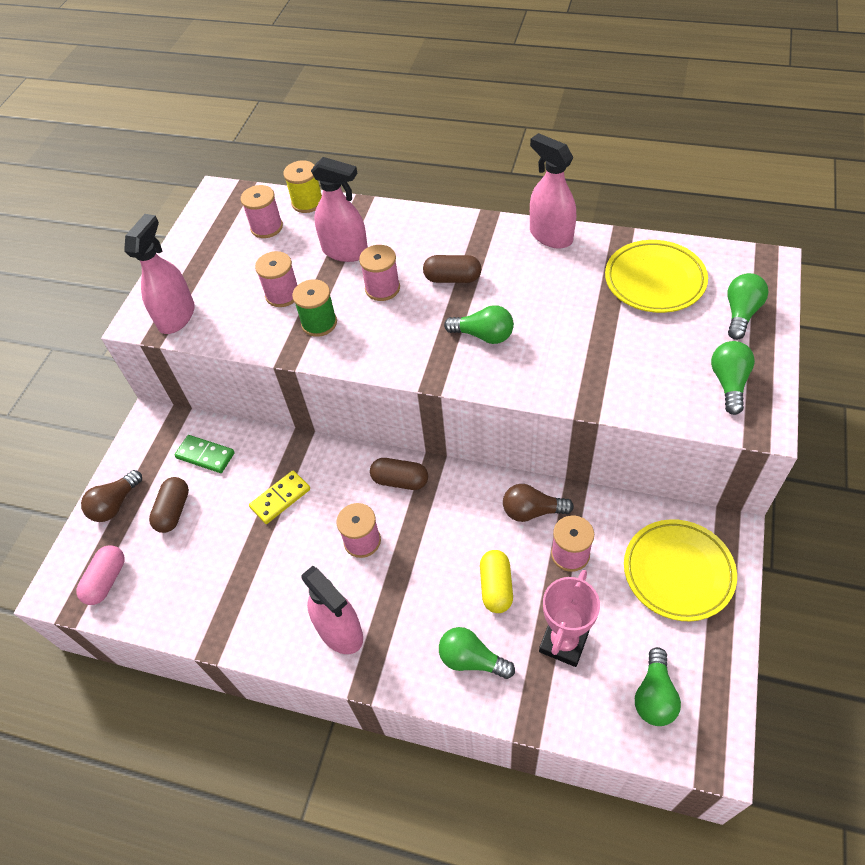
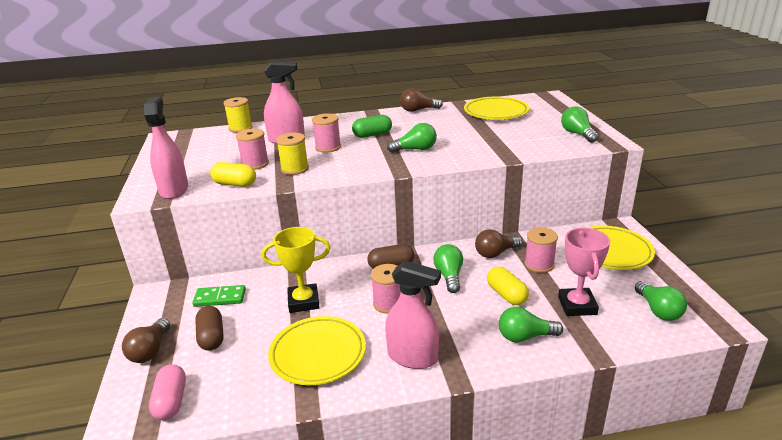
camera: 30 degrees left, 25 degrees down
(241, 330) = (235, 184): none -> yellow capsule
(255, 582) = (318, 354): none -> yellow plate
(266, 227) = (217, 142): pink spool -> none
(280, 498) = (303, 302): yellow domino -> yellow trophy
(319, 323) = (294, 169): green spool -> yellow spool
(452, 278) = (372, 135): brown capsule -> green capsule
(550, 235) = (418, 110): pink spray bottle -> brown light bulb
(740, 313) = (555, 113): green light bulb -> green light bulb (449, 276)

